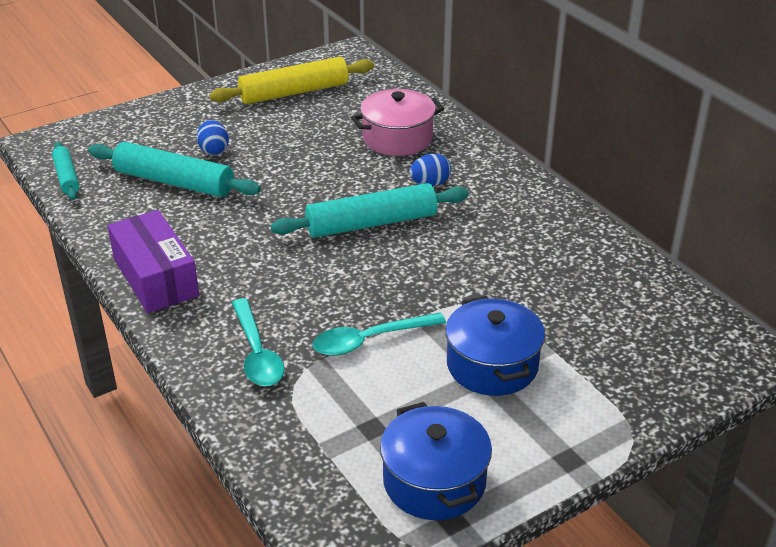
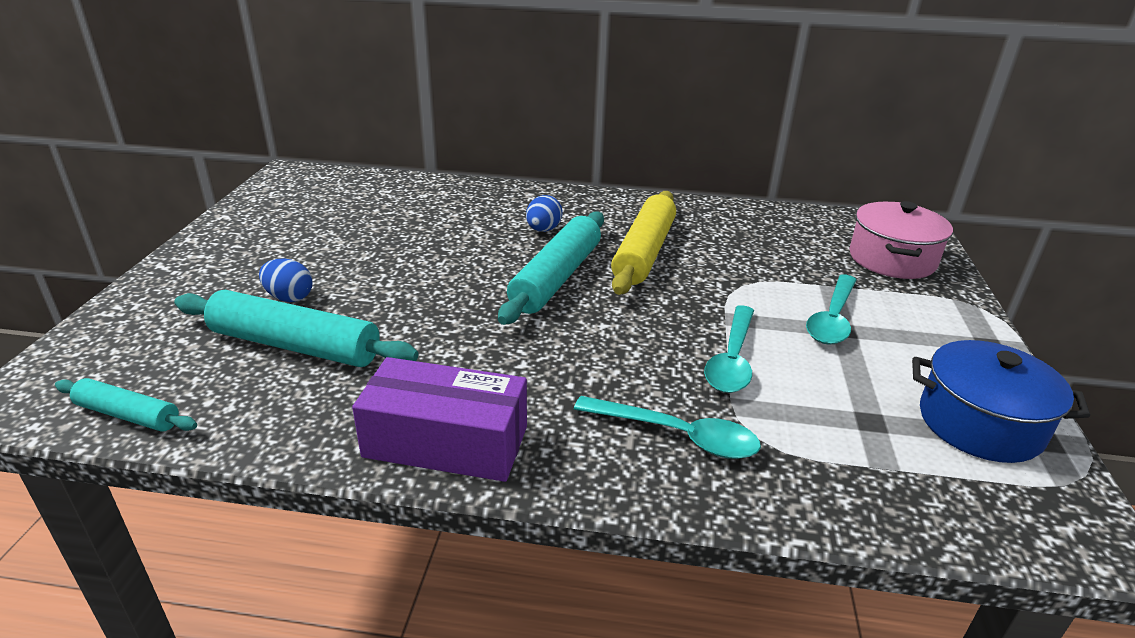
camera: 50 degrees left, 5 degrees down
(174, 182) = (295, 346): turquoise rolling pin -> turquoise rolling pin turned 45 degrees clockwise
(294, 92) = (290, 219): yellow rolling pin -> yellow rolling pin (644, 252)
(397, 138) = (455, 212): pink pot -> pink pot (892, 259)
(492, 365) = (832, 319): blue pot -> turquoise spoon

